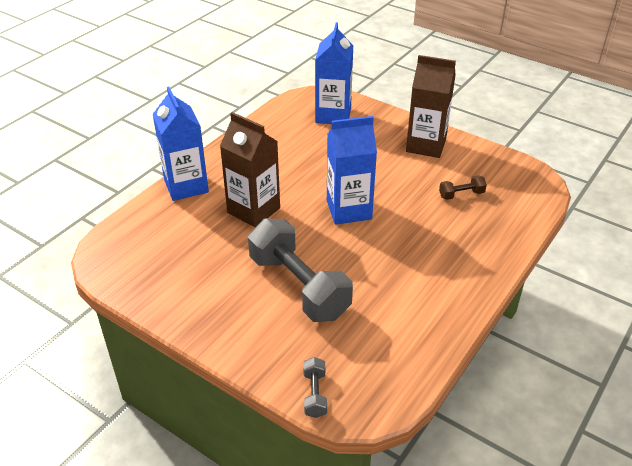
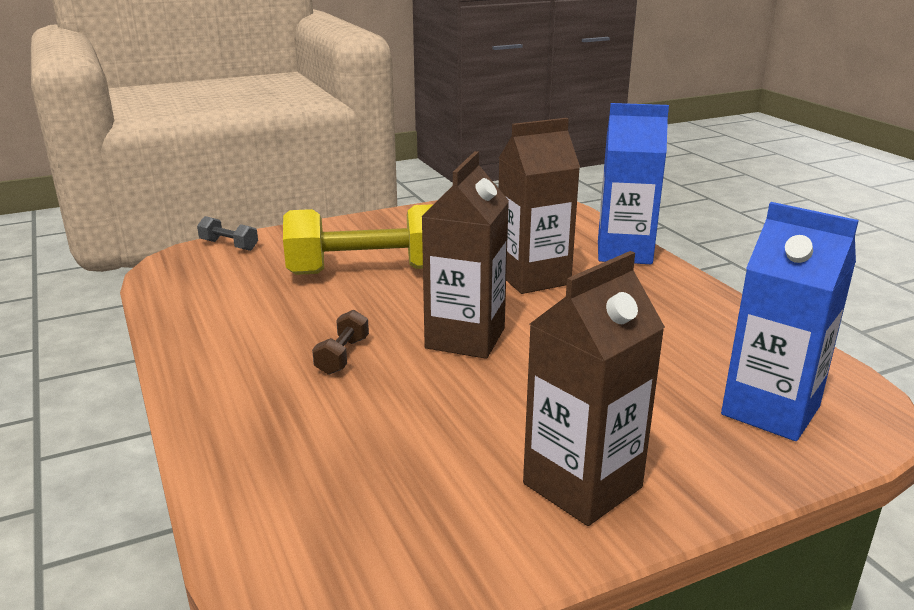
camera: 120 degrees right, 15 degrees down
(298, 286) = (367, 271): grey dumbbell -> yellow dumbbell
(349, 210) = (465, 338): blue carton -> brown carton
(461, 194) = (388, 457): brown dumbbell -> brown dumbbell (342, 356)

